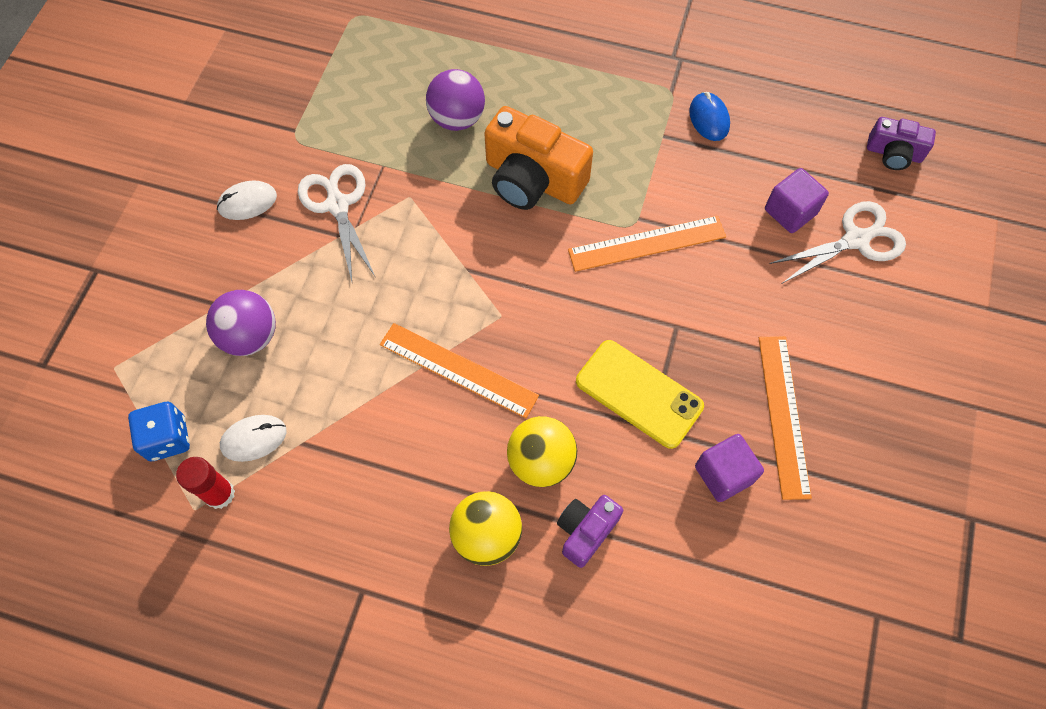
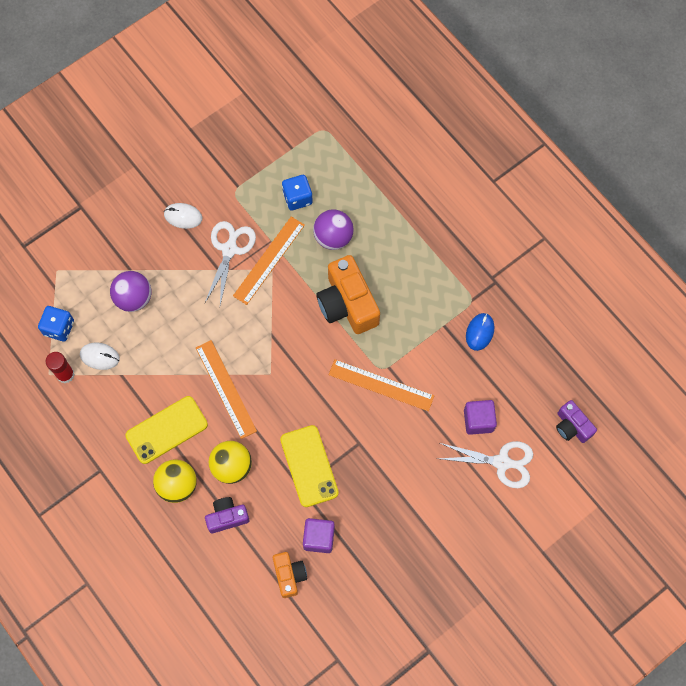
camera: 35 degrees right, 5 degrees up
(380, 101) = (297, 198): none -> blue dice
(418, 473) = (167, 430): none -> yellow phone
(726, 549) = (289, 575): none -> orange camera
(784, 415) = (376, 530): orange ruler -> orange ruler (269, 260)

